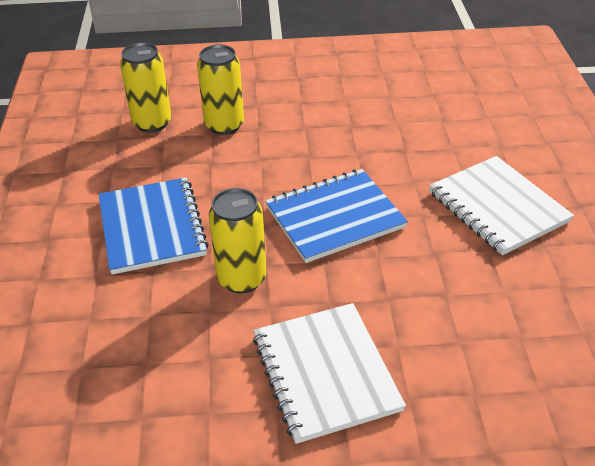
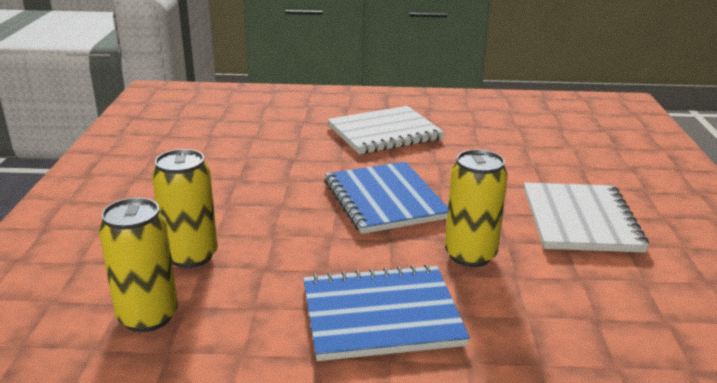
camera: 85 degrees left, 15 degrees down
(325, 373) = (580, 220): white notebook -> white notebook turned 75 degrees counterclockwise

